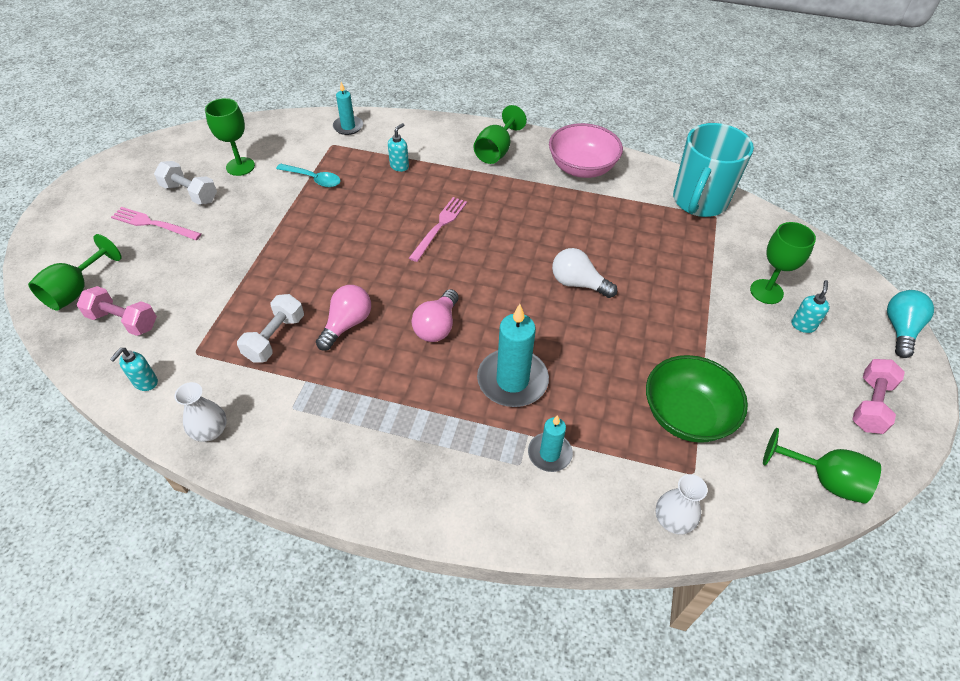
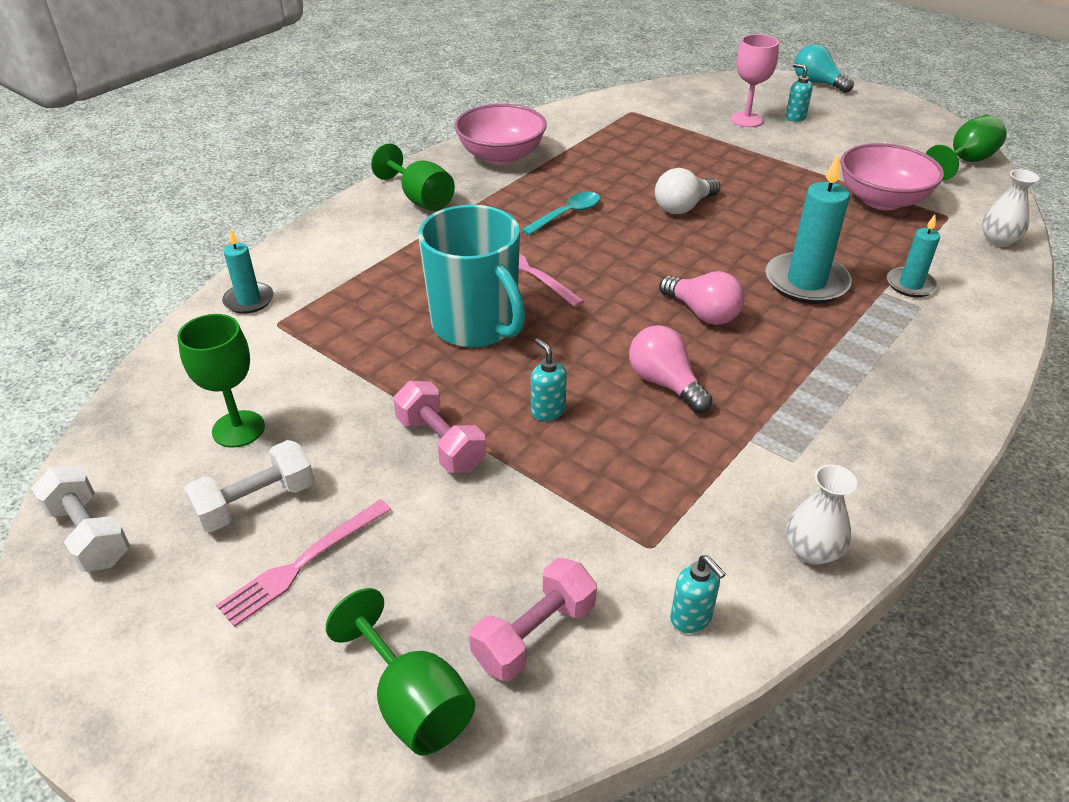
camera: 65 degrees left, 10 degrees down
(275, 338) = (659, 455): white dumbbell -> white dumbbell (89, 534)
(313, 179) = (342, 357): turquoise spoon -> turquoise spoon (567, 215)
(399, 166) = (383, 275): turquoise soap dispenser -> turquoise soap dispenser (547, 411)
(686, 415) = (881, 200): green bowl -> pink bowl
(699, 201) = (605, 112): turquoise mug -> turquoise mug (476, 325)
(766, 291) = (746, 120): green goblet -> pink goblet
(870, 405) = (892, 120): pink dumbbell -> pink dumbbell (440, 443)

